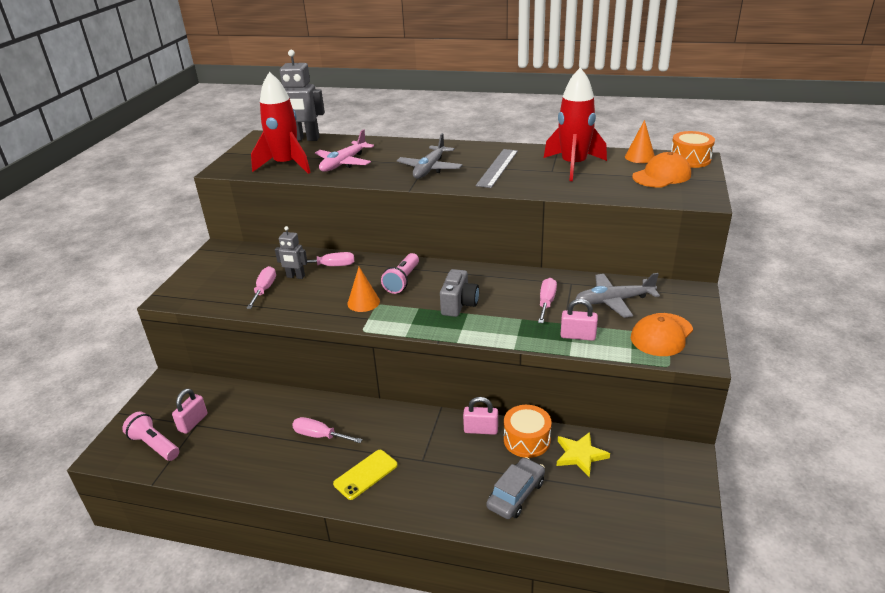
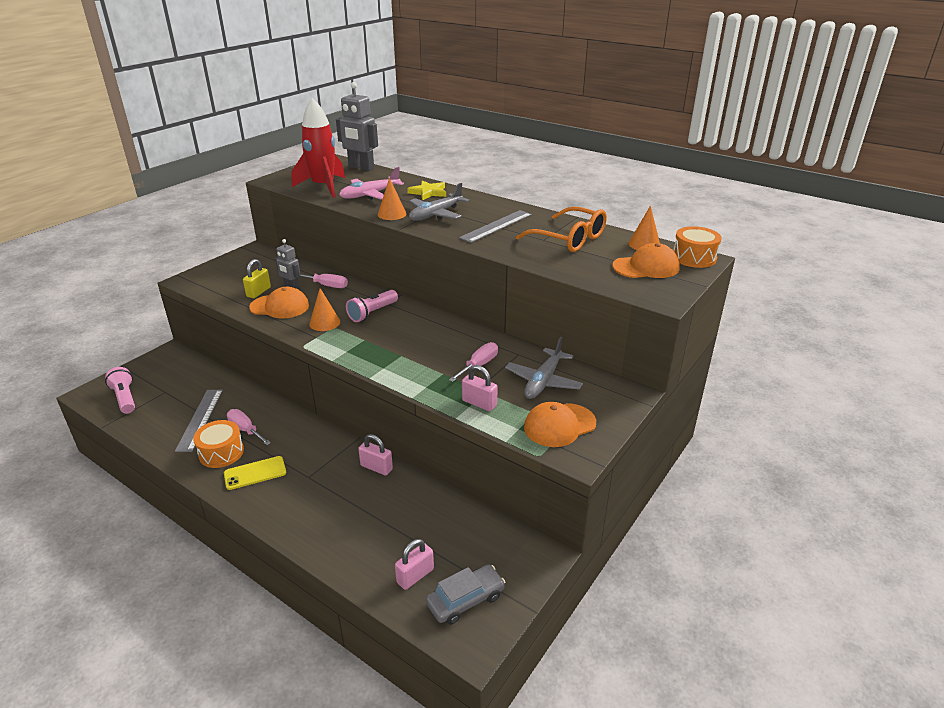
camera: 20 degrees right, 0 degrees up
(193, 422) = (164, 389): pink padlock -> pink padlock (415, 576)
(260, 440) = (200, 419): none -> grey ruler
(264, 290) = (258, 292): pink screwdriver -> yellow padlock
(301, 298) = (280, 306): none -> orange cap
(386, 177) = (392, 214): none -> orange cone
(459, 305) = (400, 346): grey camera -> none
(516, 494) = (361, 533): grey car -> grey car (465, 600)
(526, 440) = (408, 489): orange drum -> orange drum (221, 452)
(573, 166) = (569, 239): red rocket -> orange glasses
(580, 455) = (444, 519): yellow star -> yellow star (428, 192)
(614, 301) = (543, 381): grey plane -> grey plane turned 75 degrees counterclockwise

